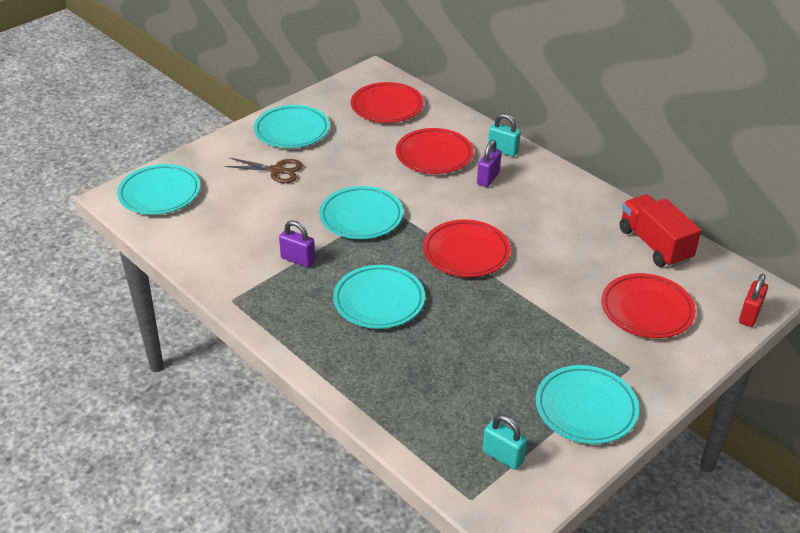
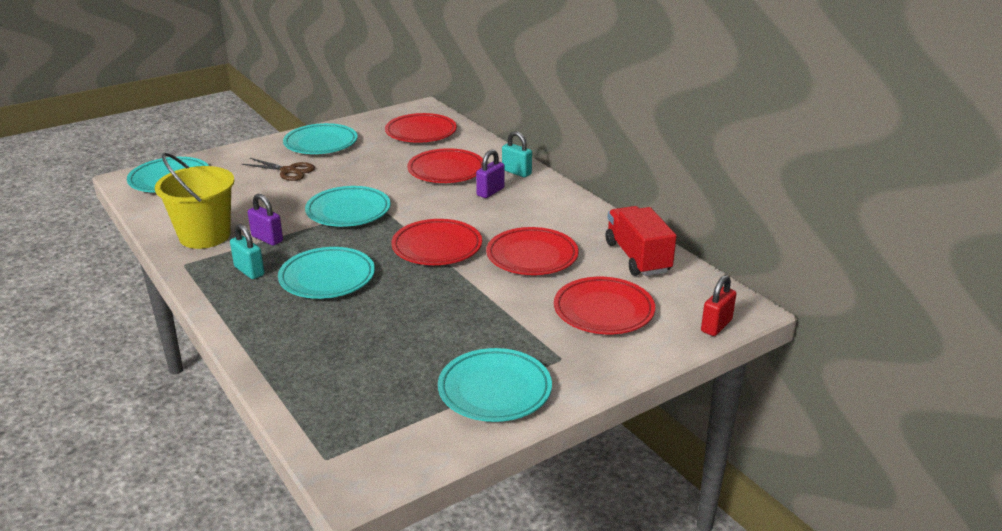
camera: 10 degrees right, 10 degrees down
(234, 263) = (205, 236): none -> yellow bucket
(503, 456) = (381, 423): turquoise padlock -> turquoise padlock (249, 271)
(559, 254) = (532, 256): none -> red plate

